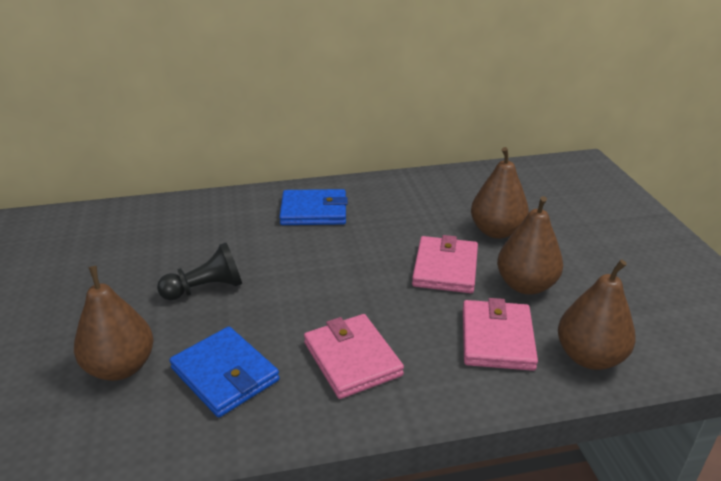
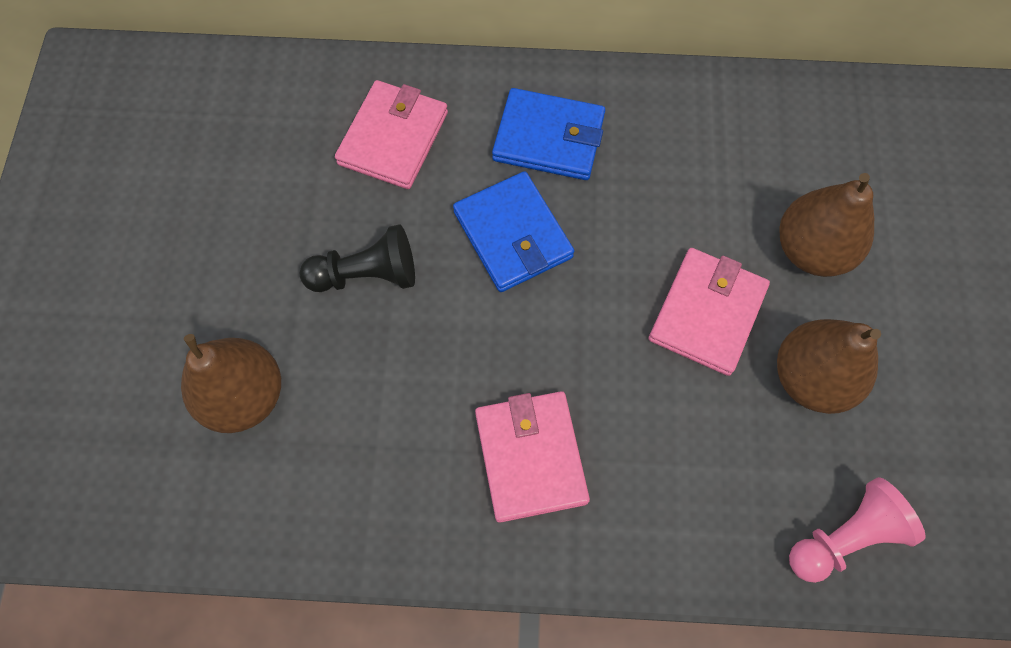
camera: 15 degrees right, 35 degrees up
(225, 374) = (367, 442): blue wallet -> blue wallet (513, 235)
(497, 338) = (732, 470): pink wallet -> pink wallet (393, 138)
(589, 357) = (844, 537): brown pear -> pink pawn

